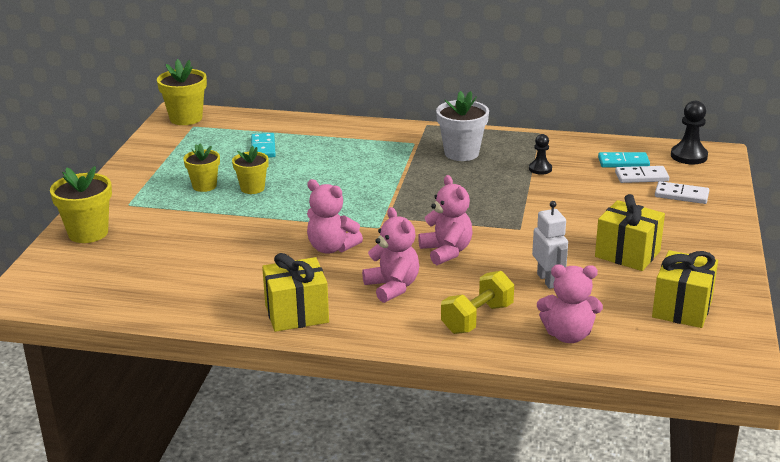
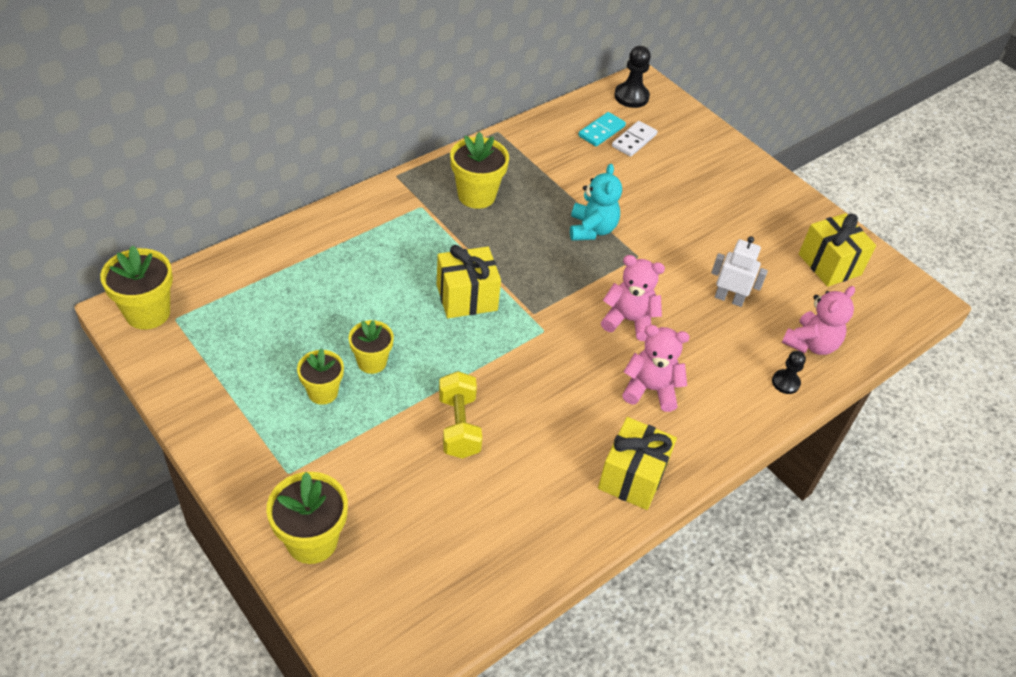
camera: 55 degrees left, 20 degrees up
(263, 148) = (297, 302): turquoise domino -> none
(331, 248) = (546, 383): pink teddy bear -> none
(461, 153) = (476, 195): white flower pot -> yellow flower pot
(477, 318) = (744, 374): yellow dumbbell -> yellow dumbbell (459, 426)
(511, 201) = (592, 229): none -> turquoise teddy bear
(540, 169) = (558, 176): black pawn -> black pawn (785, 382)
(627, 254) = (734, 233): yellow gift -> yellow gift (466, 297)
(681, 195) = (682, 145): white domino -> none

